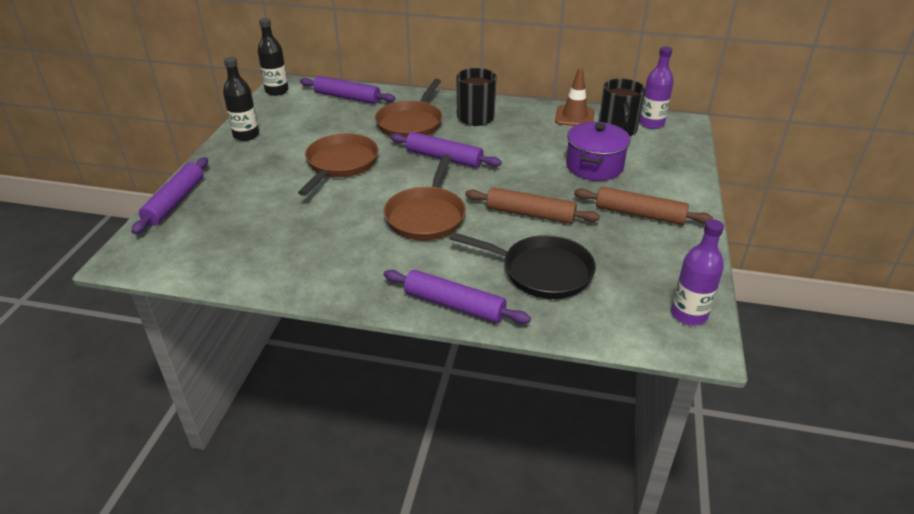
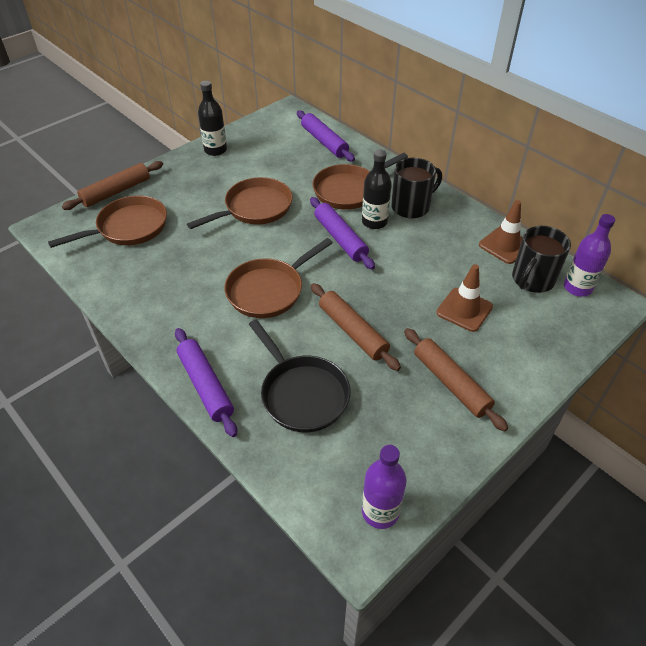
camera: 35 degrees right, 10 degrees up
(175, 201) = (116, 192): purple rolling pin -> brown rolling pin
(226, 224) = (128, 228): none -> brown pan
(277, 91) = (277, 114): black bottle -> black bottle (374, 222)
(594, 166) = (464, 310): purple pot -> brown traffic cone

